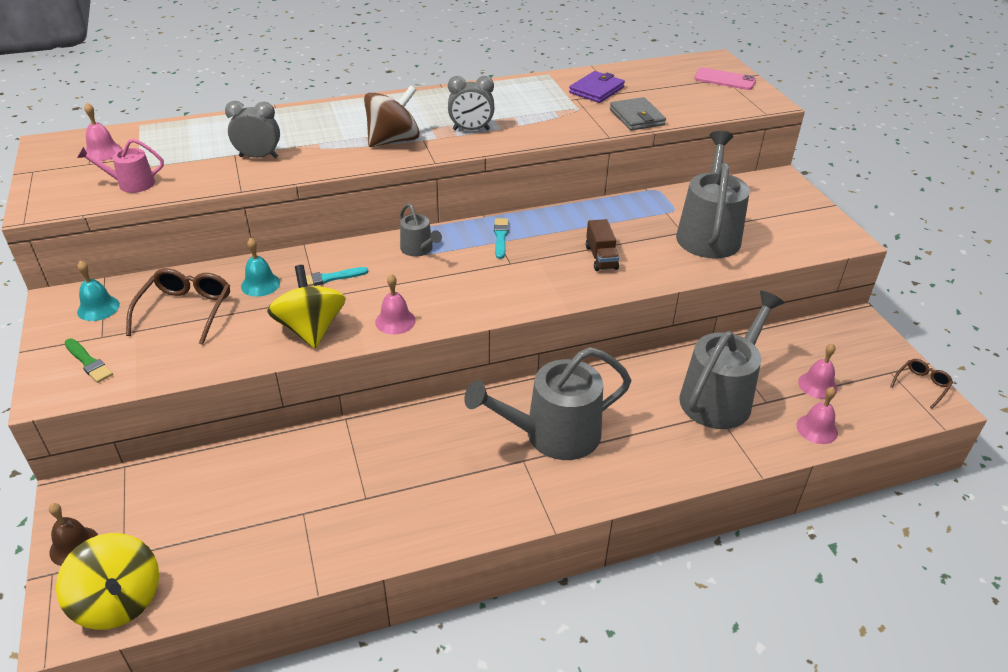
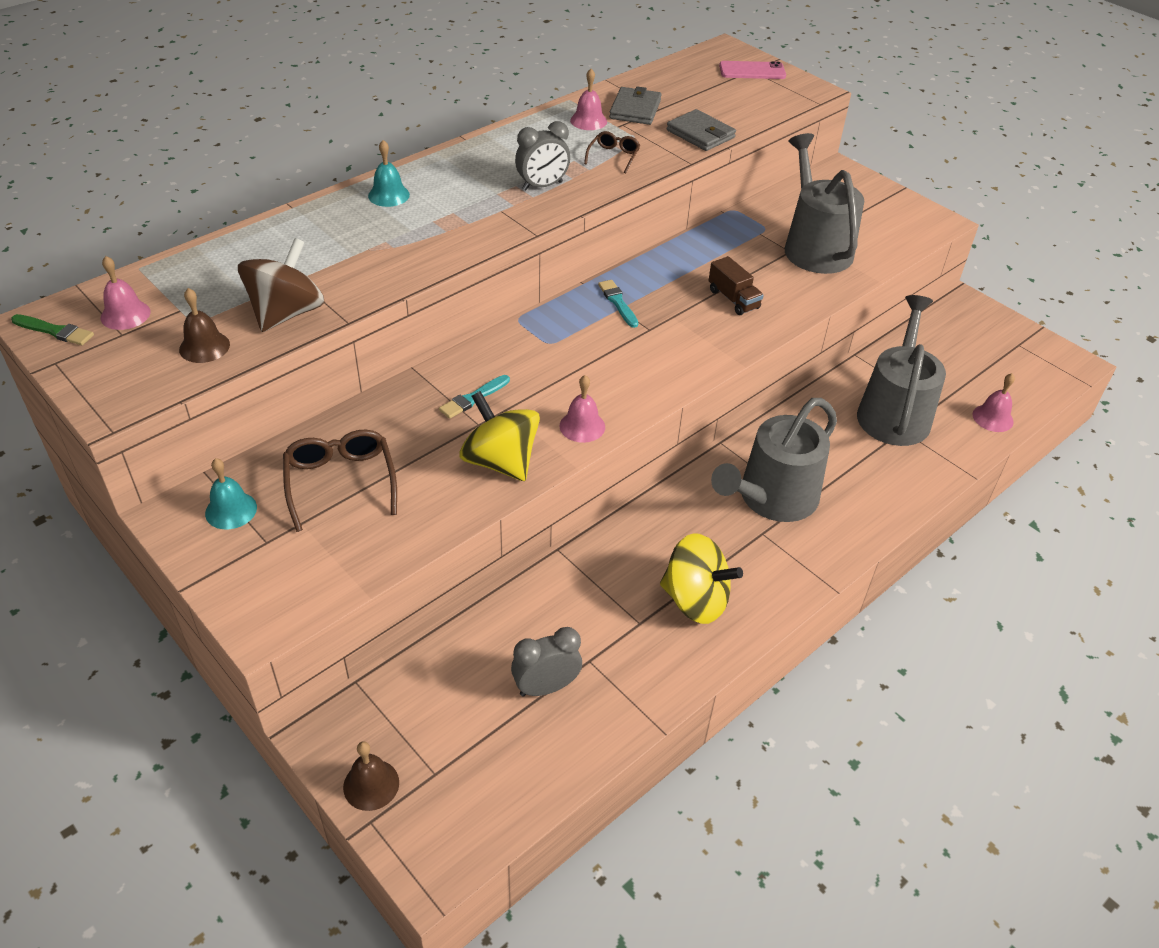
camera: 25 degrees left, 5 degrees up
(88, 362) = (278, 576): green brush -> green brush (55, 331)
(119, 601) = (469, 819): yellow spinning top -> yellow spinning top (695, 600)
(131, 184) = (204, 347): pink watering can -> brown bell
(258, 157) = (330, 275): grey clock -> grey clock (546, 687)
(260, 284) = (401, 427): turquoise bell -> turquoise bell (388, 195)
(393, 140) = (468, 218): brown spinning top -> brown spinning top (286, 313)
(419, 249) = (543, 339): grey watering can -> none
(596, 90) = (635, 109): purple wallet -> grey wallet
(817, 385) = (968, 375): pink bell -> pink bell (588, 121)
(921, 385) = (1050, 349): brown glasses -> brown glasses (613, 156)

